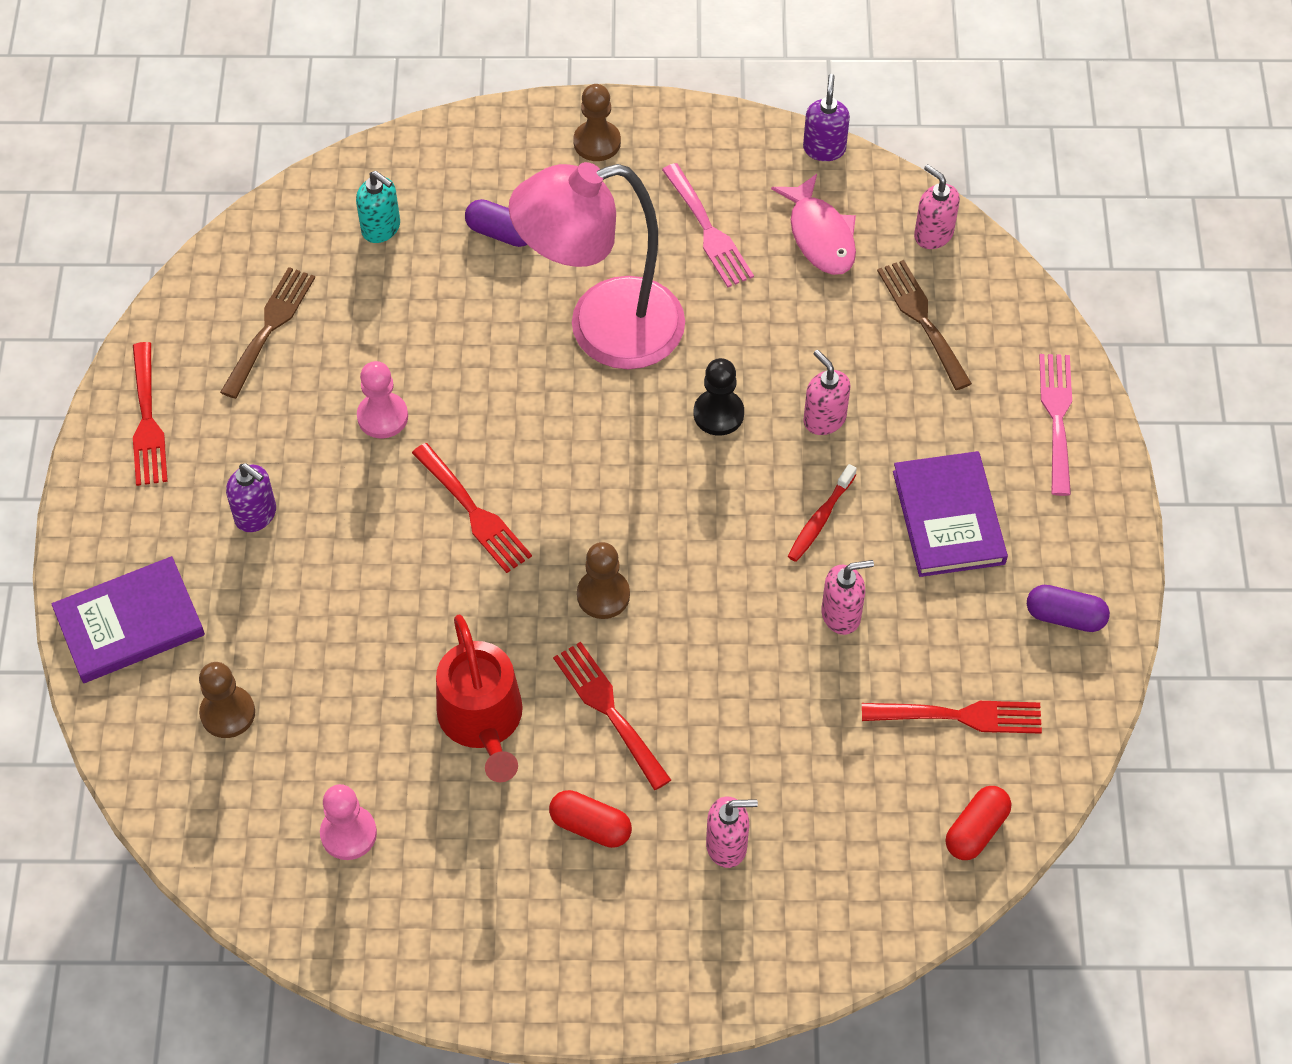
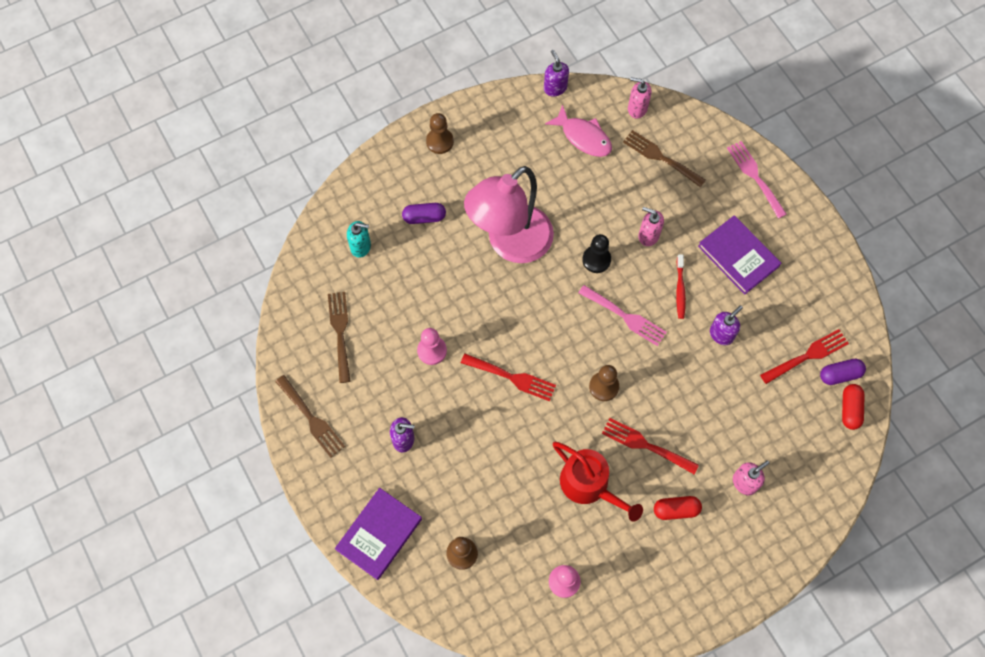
camera: 30 degrees left, 10 degrees up
(147, 421) = (311, 419): red fork -> brown fork
(708, 230) = (527, 162): pink fork -> pink fork (625, 317)
(841, 615) = (721, 334): pink soap dispenser -> purple soap dispenser
(1065, 617) = (822, 278): purple capsule -> purple capsule (840, 374)

